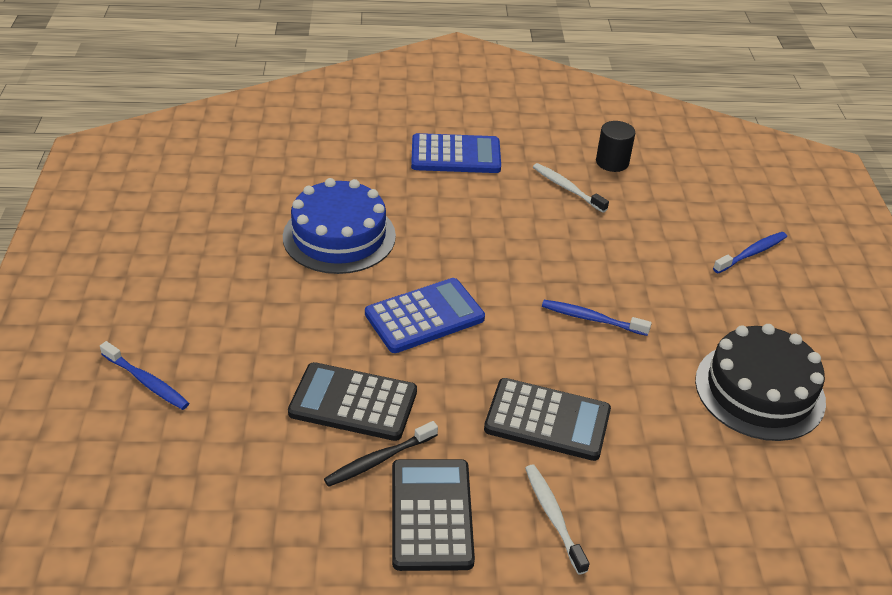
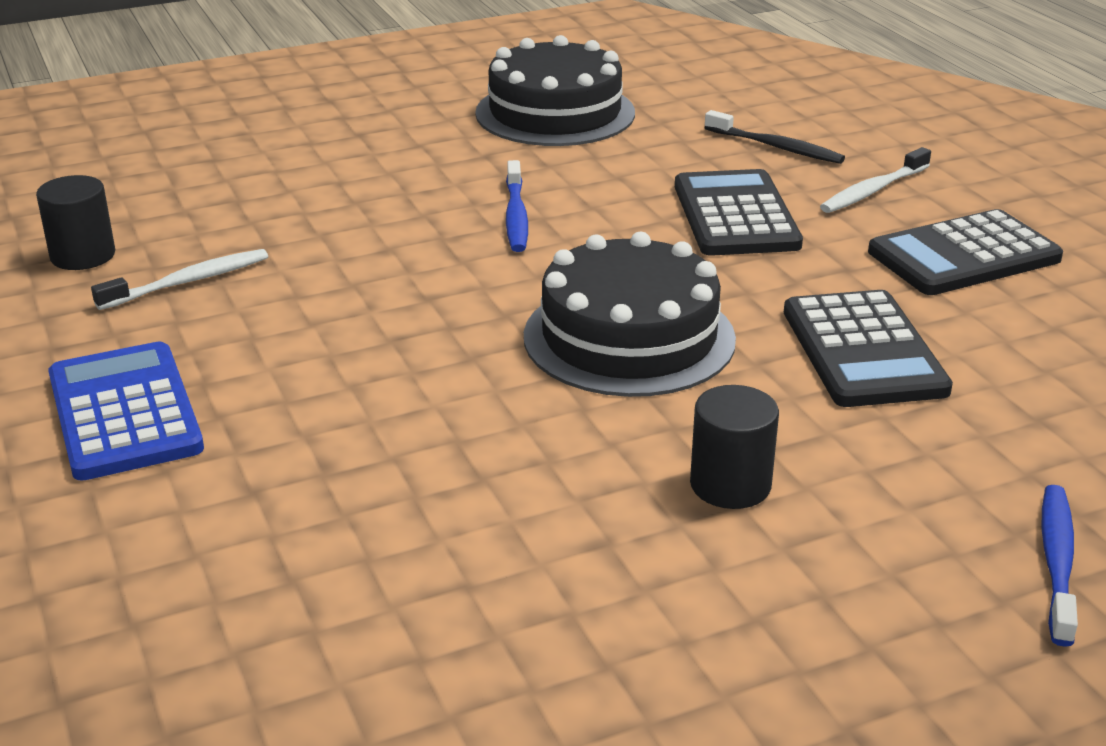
camera: 110 degrees left, 10 degrees down
(280, 303) = (730, 485): none -> black cylinder
(339, 236) = (489, 477): blue cake -> none
(379, 460) = (932, 307): black toothbrush -> black toothbrush (776, 147)
(424, 316) = (629, 337): blue calculator -> black cake
(567, 188) = (188, 282): white toothbrush -> white toothbrush turned 150 degrees counterclockwise
(751, 253) = (283, 136): blue toothbrush -> none

